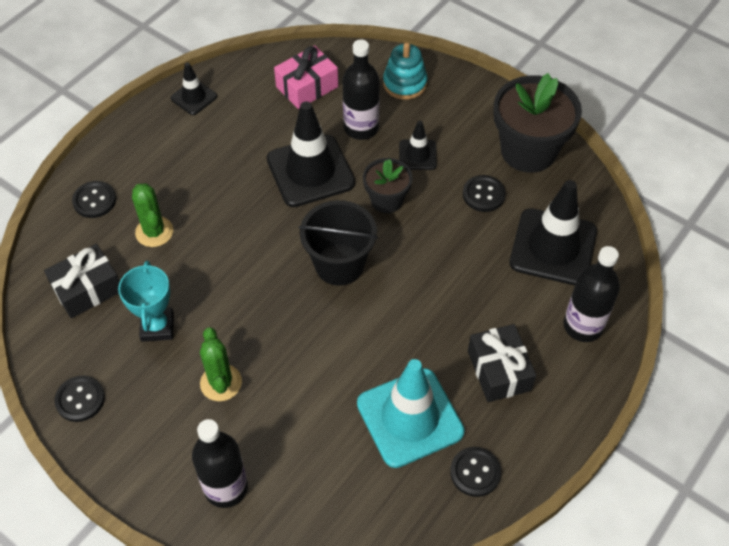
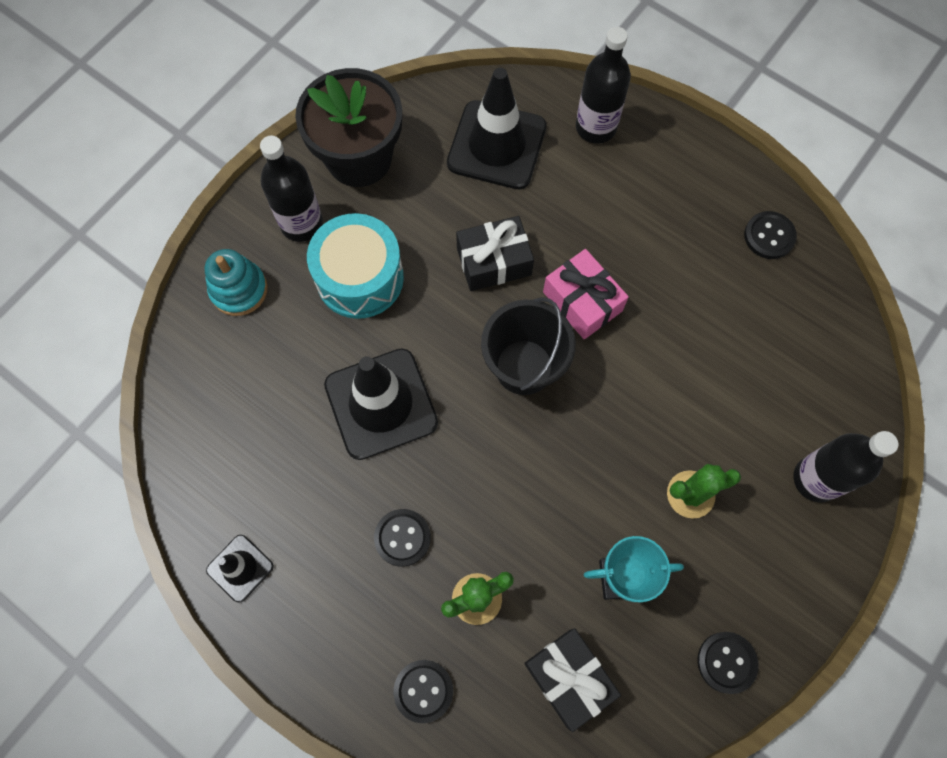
camera: 90 degrees left, 15 degrees up
(307, 87) = (233, 412): pink gift -> pink gift (582, 301)
(361, 128) = (312, 343): black bottle -> black bottle (301, 224)
(386, 200) = (429, 314): black flower pot -> none
(410, 417) = (715, 294): turquoise traffic cone -> none
(417, 155) = (360, 278): black traffic cone -> turquoise drum
(483, 194) = (423, 209): black button -> black button (402, 538)
(499, 370) = (653, 208): black gift -> black gift (494, 262)

